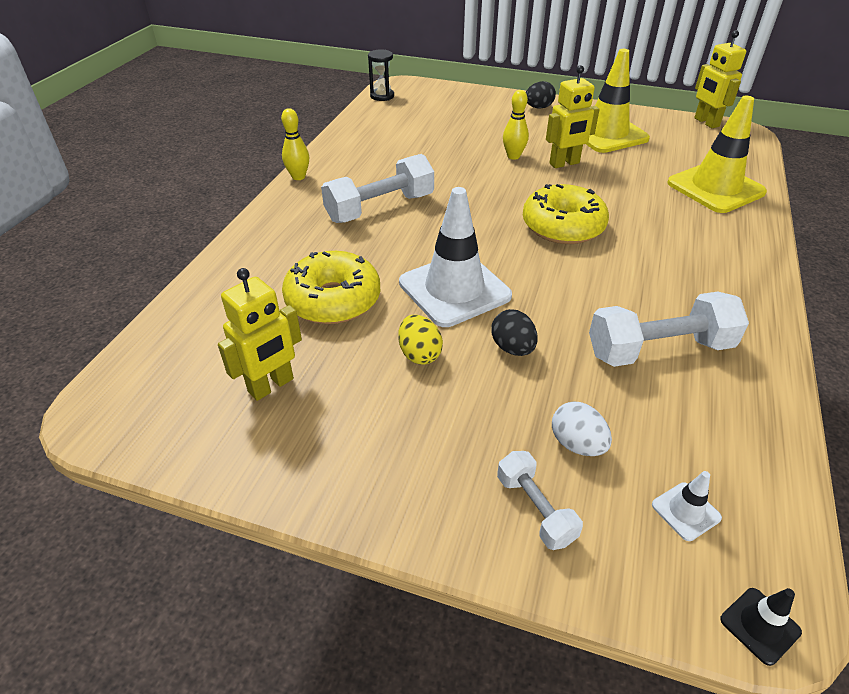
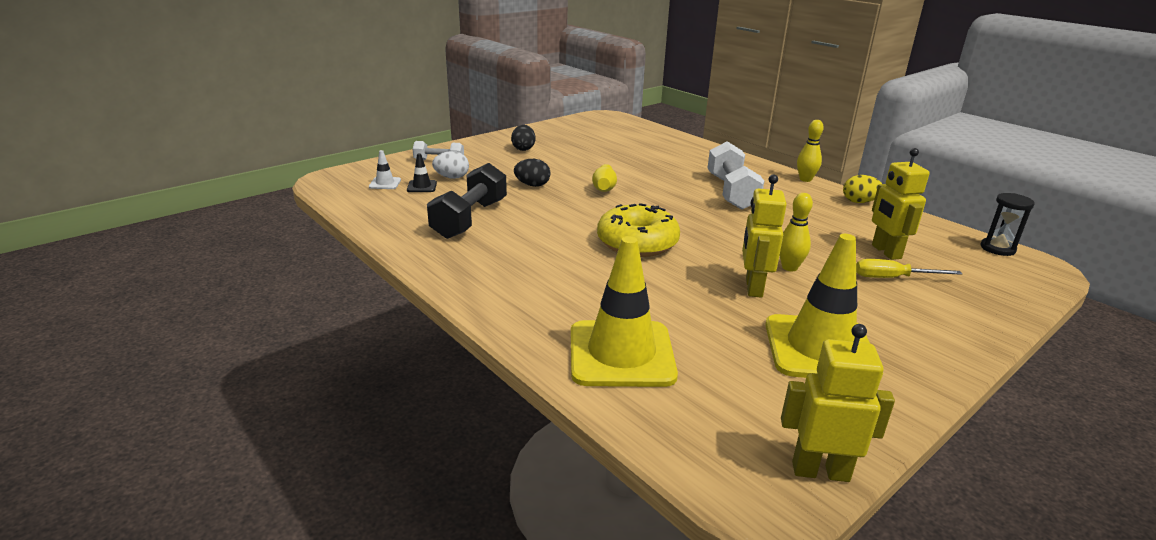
camera: 120 degrees right, 15 degrees down
(271, 386) = (581, 139): yellow robot -> yellow robot (885, 252)
(333, 300) = (633, 160): yellow donut -> none
(419, 354) = (560, 166): yellow egg -> yellow egg (859, 202)
(454, 289) = (604, 187): white traffic cone -> yellow bowling pin
(479, 123) = (893, 278): none -> yellow screwdriver
(538, 107) = (936, 334): black egg -> black egg (523, 149)
(659, 349) = (470, 219): white dumbbell -> black dumbbell
(760, 625) = (330, 176): black traffic cone -> black traffic cone (422, 186)

